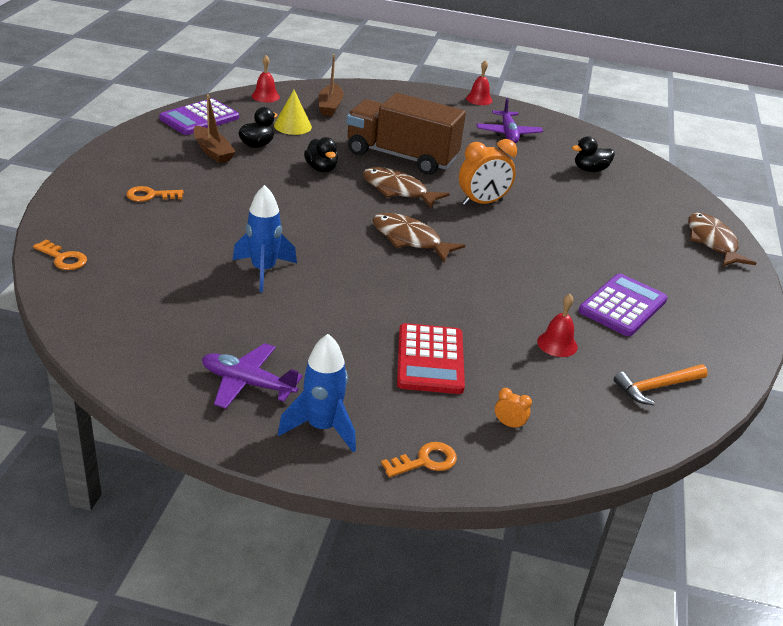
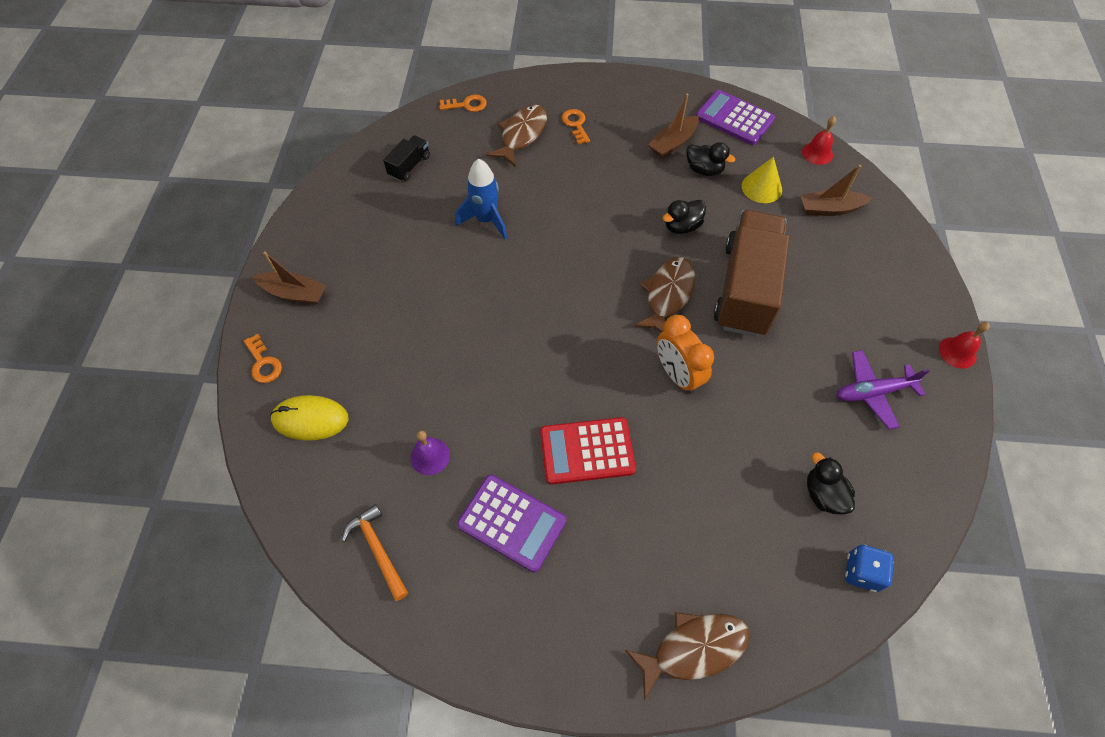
camera: 85 degrees right, 25 degrees up
(63, 258) = (466, 105): orange key -> orange key turned 120 degrees counterclockwise
(145, 313) = (409, 166): none -> black truck
(247, 383) = (338, 241): purple plane -> none
(322, 428) = (294, 293): blue rocket -> brown boat
(409, 239) = (574, 316): brown fish -> brown fish (521, 135)
(430, 359) = (387, 353): red calculator -> red calculator (587, 451)
(509, 424) = (310, 419): orange clock -> yellow mouse
(557, 344) = (430, 456): red bell -> purple bell
(646, 171) = (862, 572): none -> blue dice

